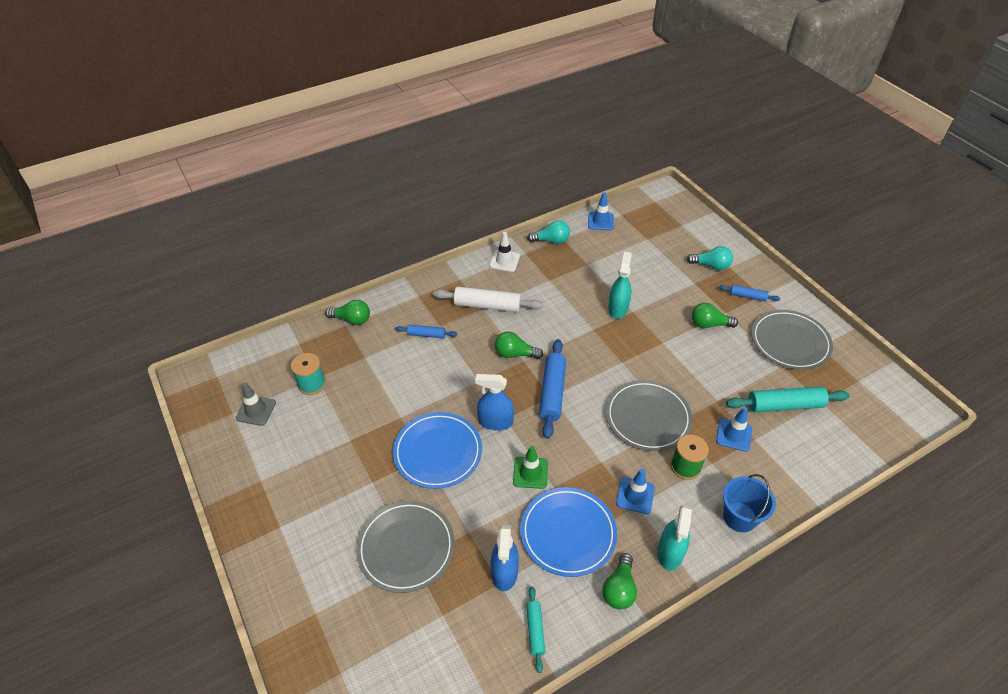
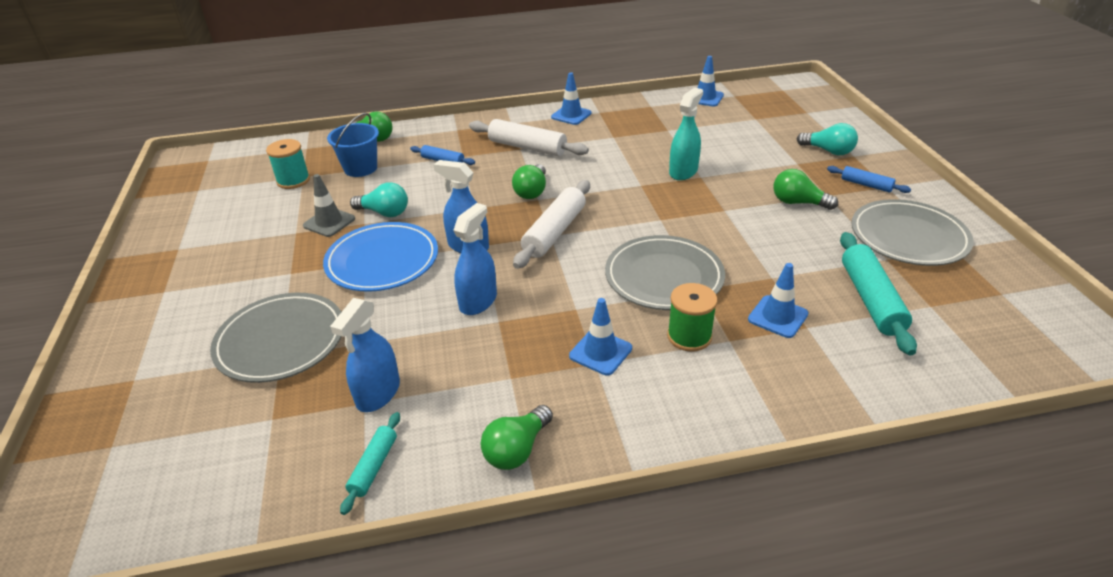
camera: 20 degrees right, 10 degrees down
(256, 410) = (222, 192): grey traffic cone -> grey traffic cone (329, 222)
(504, 261) = (571, 115): white traffic cone -> blue traffic cone
(515, 354) = (532, 191): green light bulb -> green light bulb turned 105 degrees counterclockwise
(530, 473) = (478, 301): green traffic cone -> blue spray bottle
(551, 241) = (636, 106): turquoise light bulb -> turquoise light bulb (384, 213)
(552, 392) = (554, 232): blue rolling pin -> white rolling pin
(568, 533) = (486, 371): blue plate -> none
(670, 553) = (614, 426): turquoise spray bottle -> none
(739, 517) = (741, 409): blue bucket -> blue bucket (360, 168)
(785, 405) = (871, 299): turquoise rolling pin -> turquoise rolling pin turned 75 degrees clockwise

